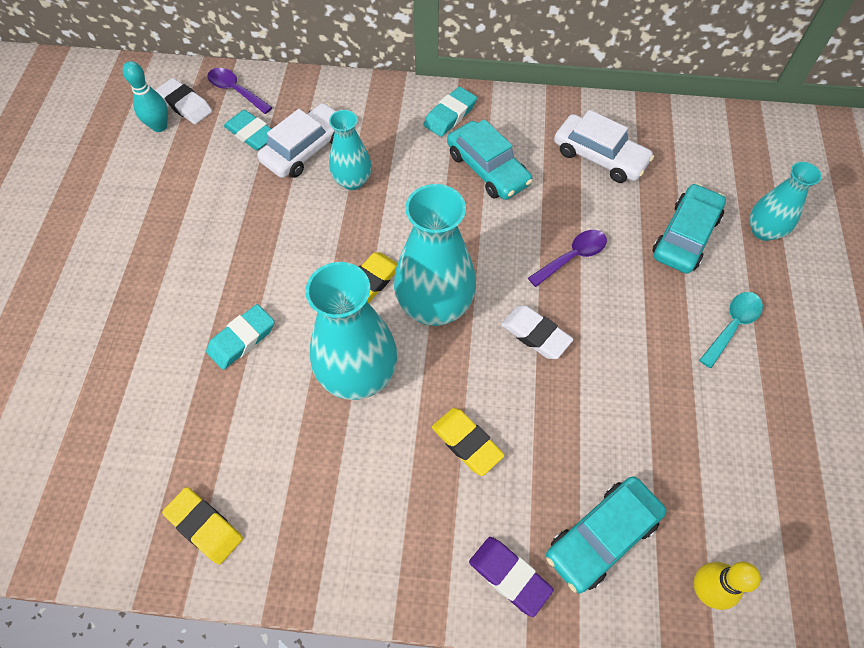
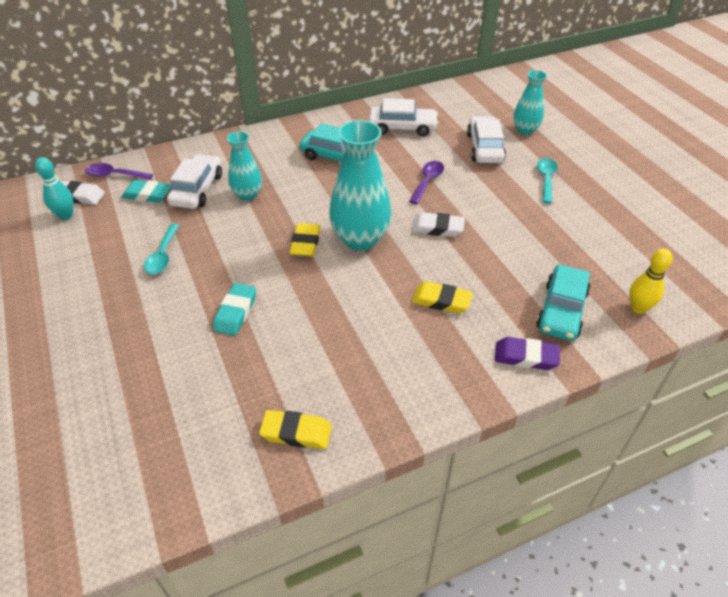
camera: 30 degrees left, 15 degrees down
(217, 226) = (163, 256): none -> turquoise spoon
(358, 374) = (338, 296): turquoise vase -> none
(450, 115) = (288, 138): turquoise eraser -> none
(685, 236) = (484, 148): turquoise car -> white car

